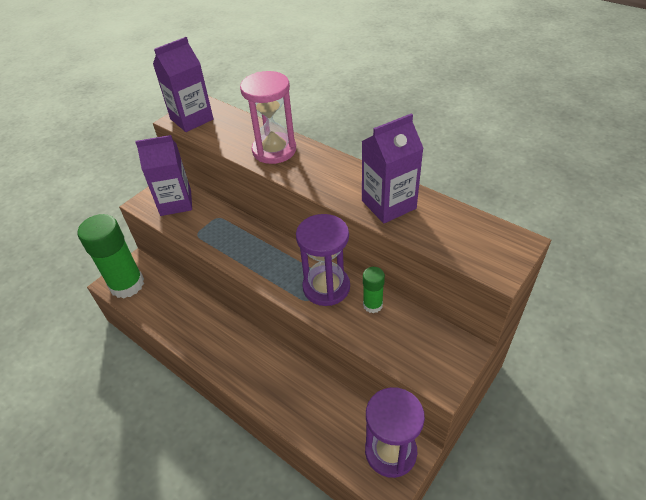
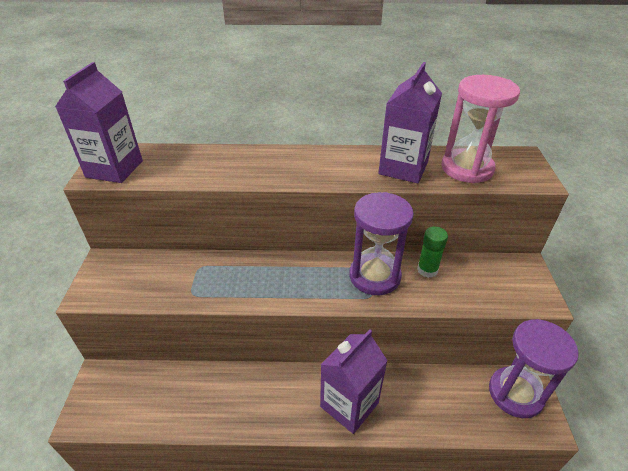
camera: 40 degrees left, 5 degrees down
(127, 284) = (107, 406): green glue stick -> none
(176, 203) = (133, 275): purple carton -> purple carton (349, 405)
(274, 150) = (245, 165): pink hourglass -> pink hourglass (467, 168)

